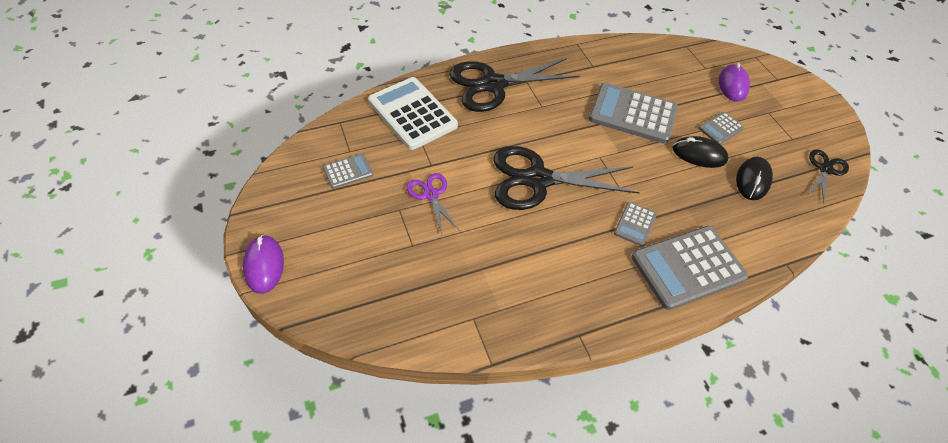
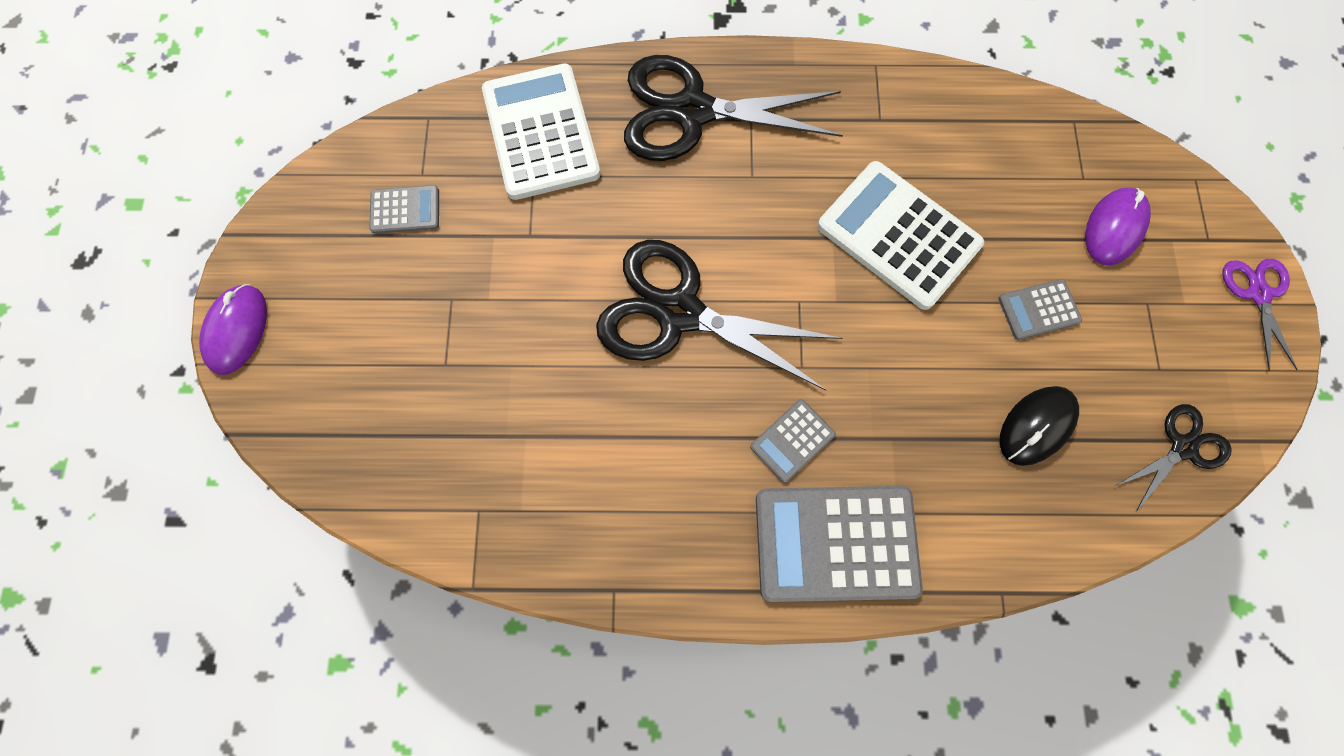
camera: 25 degrees right, 20 degrees up
(431, 195) = (506, 288): purple scissors -> purple scissors (1258, 294)
(632, 114) = (898, 235): grey calculator -> white calculator
(699, 154) = (970, 348): black mouse -> none

